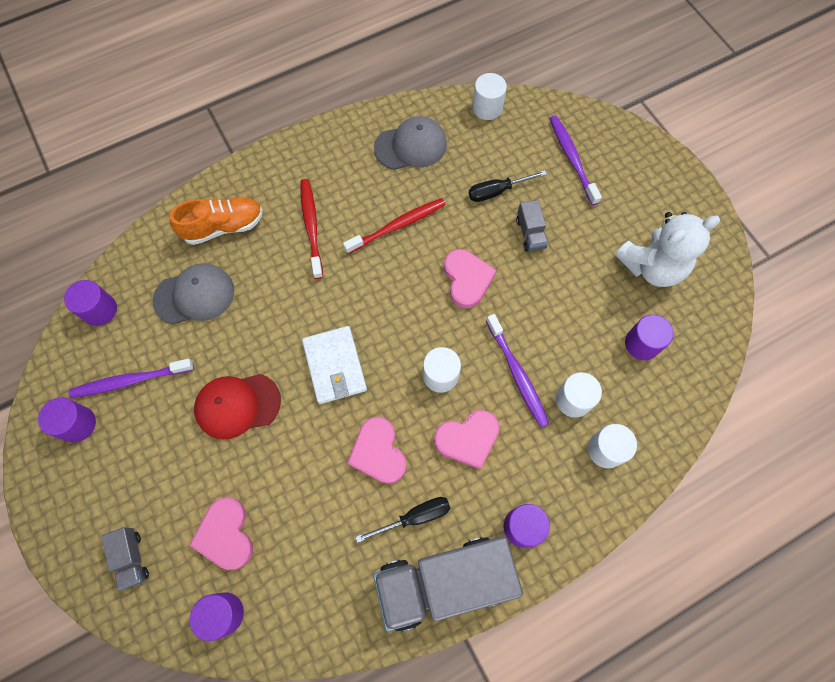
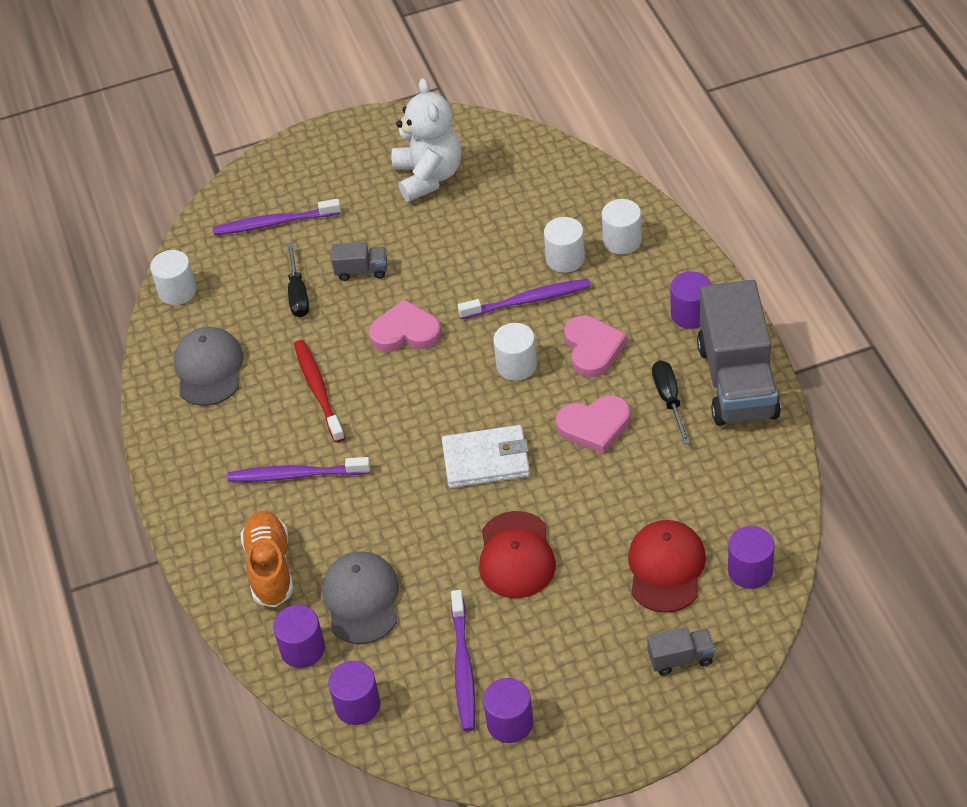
camera: 75 degrees left, 20 degrees down
(226, 535) = (666, 568): pink heart -> red cap
(311, 226) = (295, 475): red toothbrush -> purple toothbrush
(642, 344) = (514, 197): purple cylinder -> purple cylinder (302, 649)

